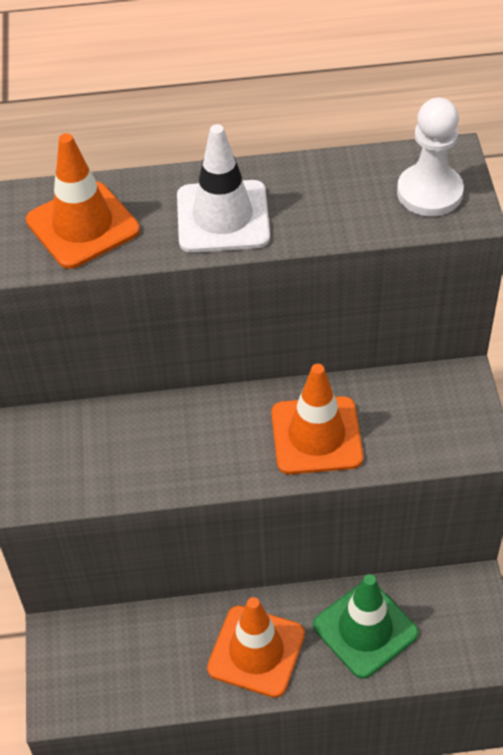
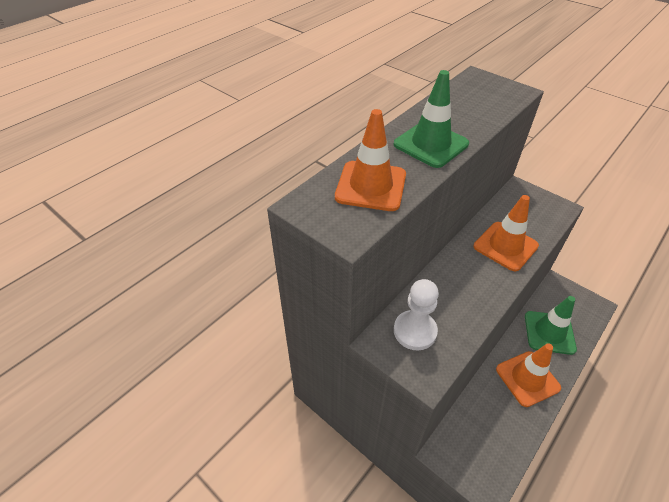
camera: 45 degrees left, 5 degrees down
(223, 217) = (431, 144): white traffic cone -> green traffic cone
(429, 192) = (493, 91): white pawn -> white pawn (415, 331)

